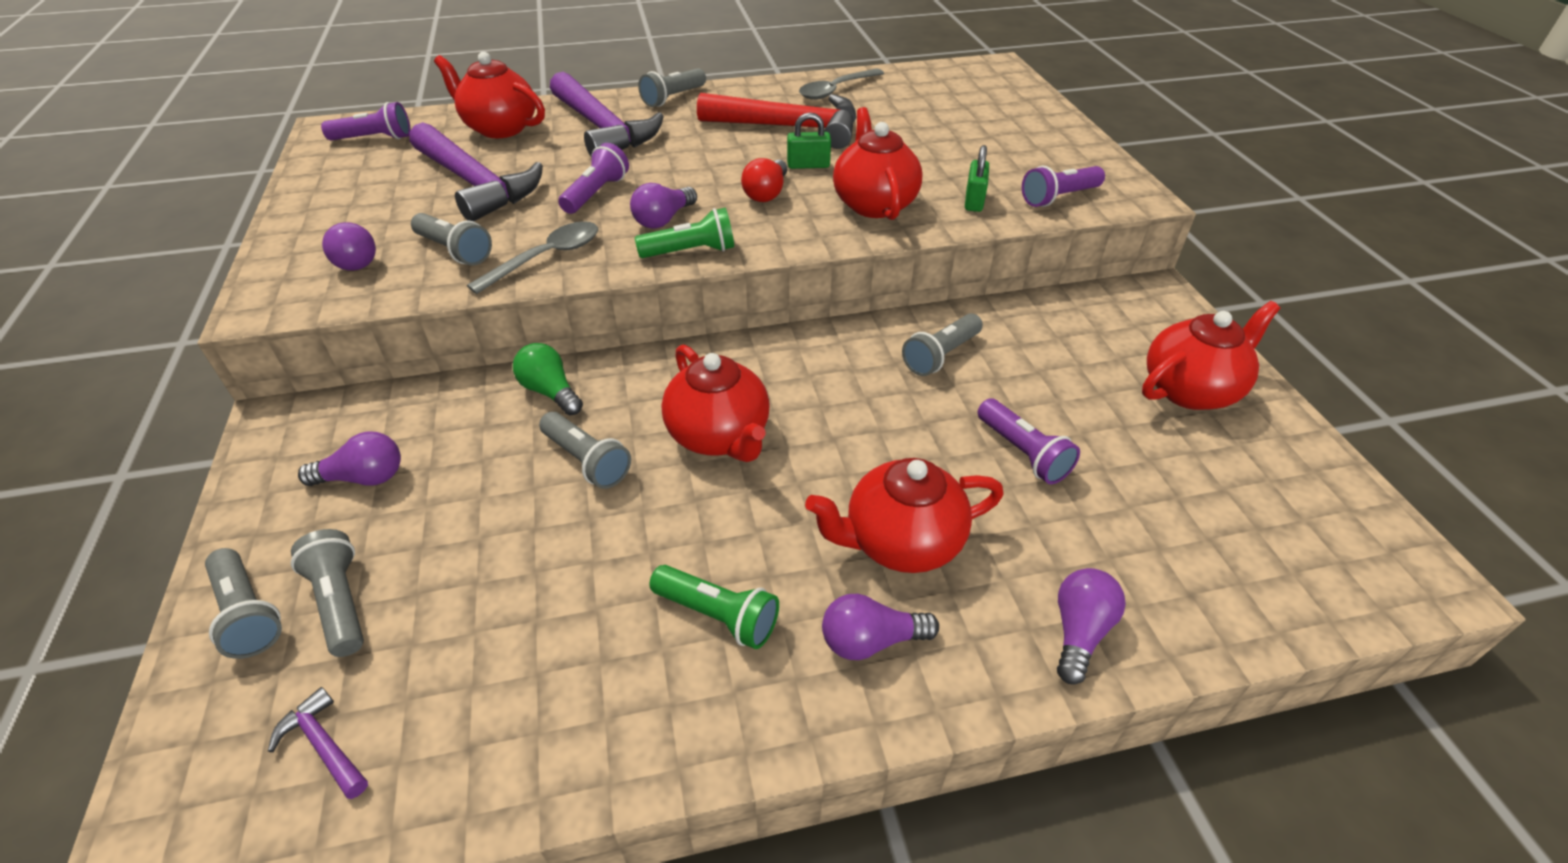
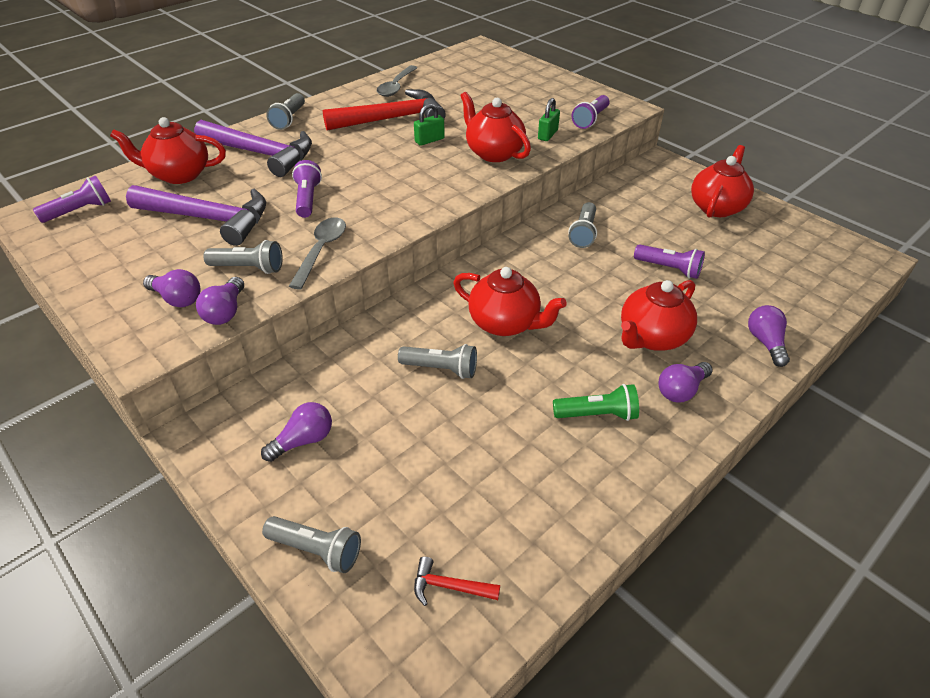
camera: 30 degrees left, 0 degrees up
(324, 745) = (449, 586): purple hammer -> red hammer
(341, 602) = (372, 513): grey flashlight -> none
(550, 392) = (374, 339): green light bulb -> none
(663, 219) = (373, 202): purple light bulb -> purple light bulb (225, 312)
(691, 252) = (413, 216): green flashlight -> none
(766, 193) = (422, 165): red light bulb -> none
(974, 201) = (547, 135): green padlock -> green padlock turned 45 degrees clockwise

